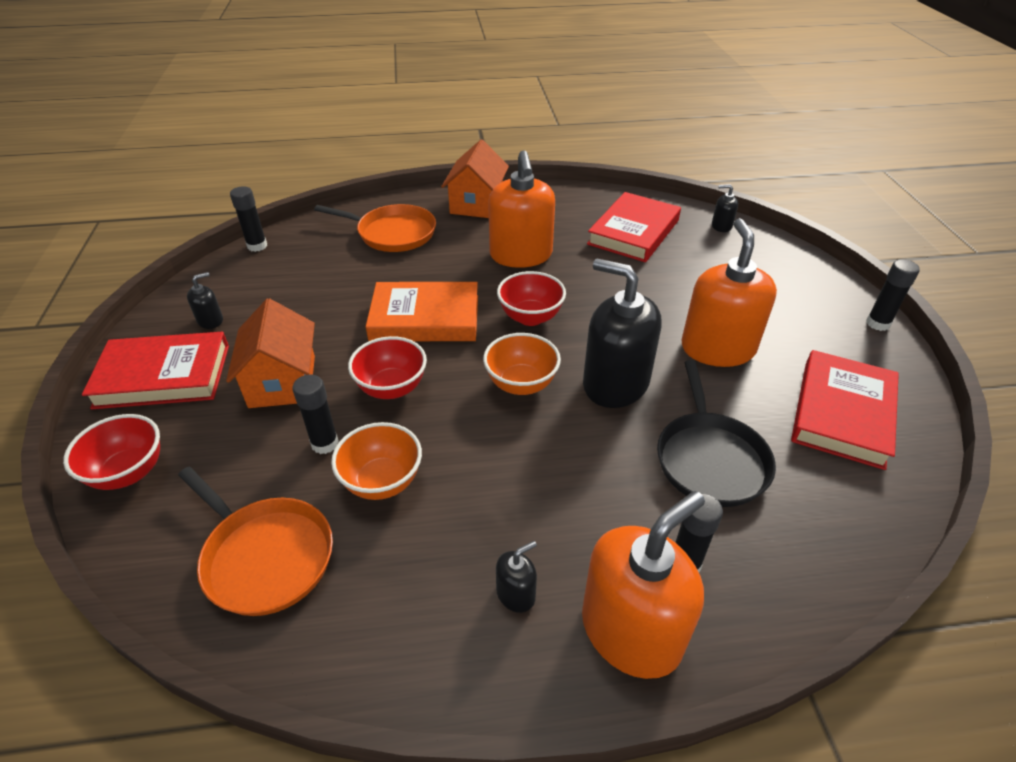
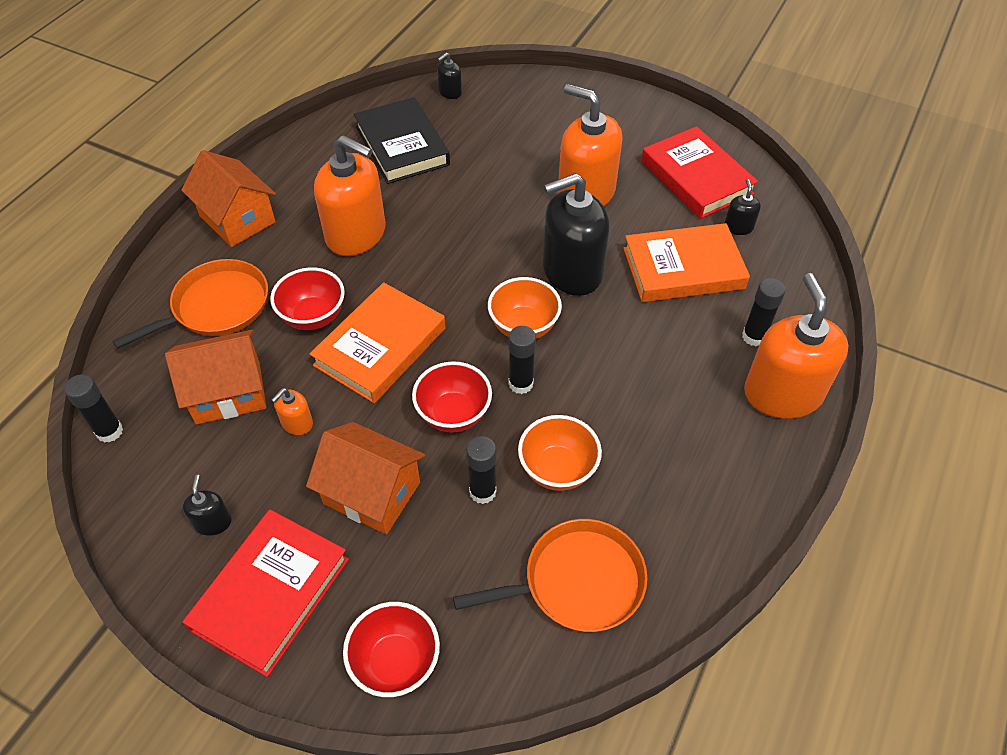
camera: 55 degrees left, 10 degrees up
(321, 314) = (297, 423): none -> orange soap dispenser
(324, 273) = (228, 393): none -> orange house
(516, 594) = (717, 438): black soap dispenser -> black soap dispenser (738, 227)
(530, 317) = (448, 276): red bowl -> red bowl (313, 317)
(633, 232) = (402, 146): red book -> black book
(710, 459) = (683, 268): black pan -> orange book
(877, 323) = (635, 99): black glue stick -> black glue stick (521, 384)

